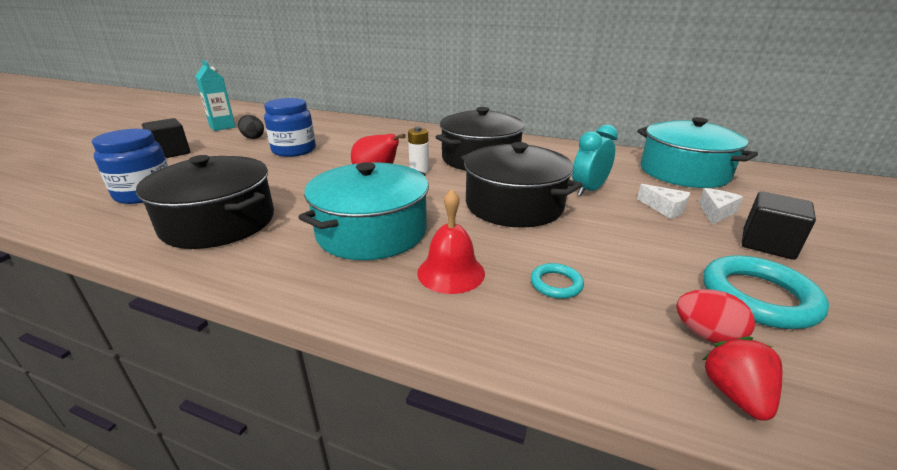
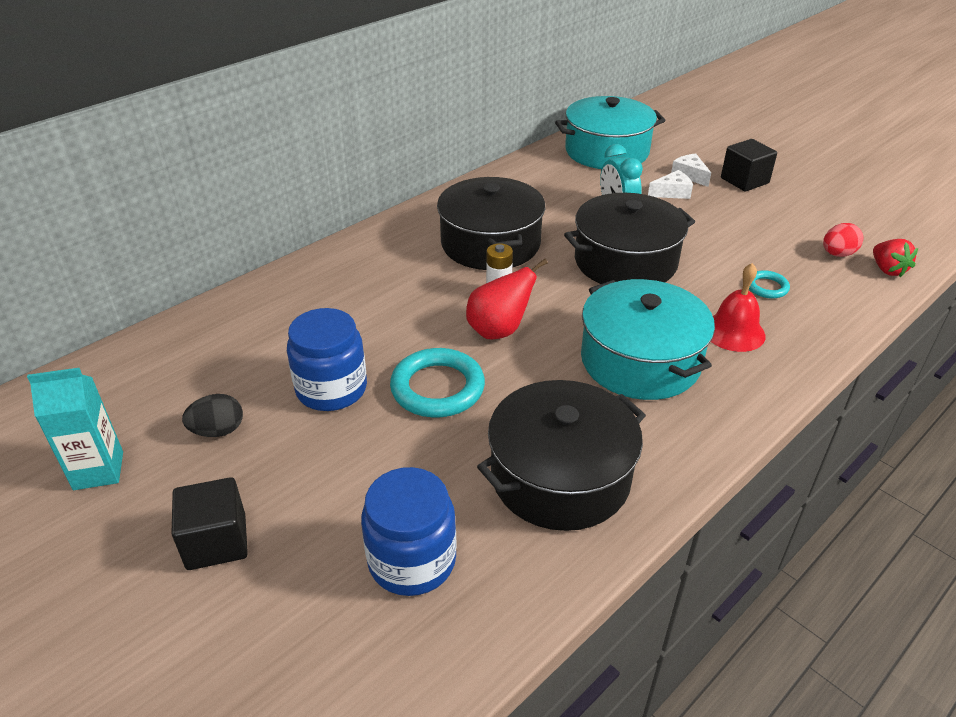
camera: 65 degrees left, 10 degrees up
(735, 394) = (887, 270): red strawberry -> red strawberry turned 135 degrees counterclockwise
(758, 297) = (805, 218): turquoise ring -> turquoise ring (437, 388)

